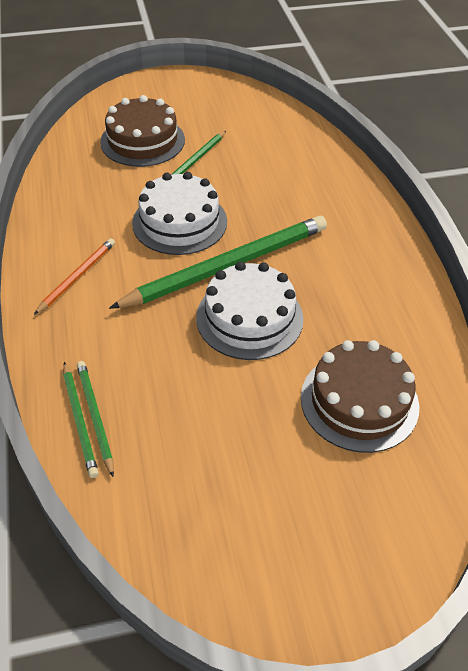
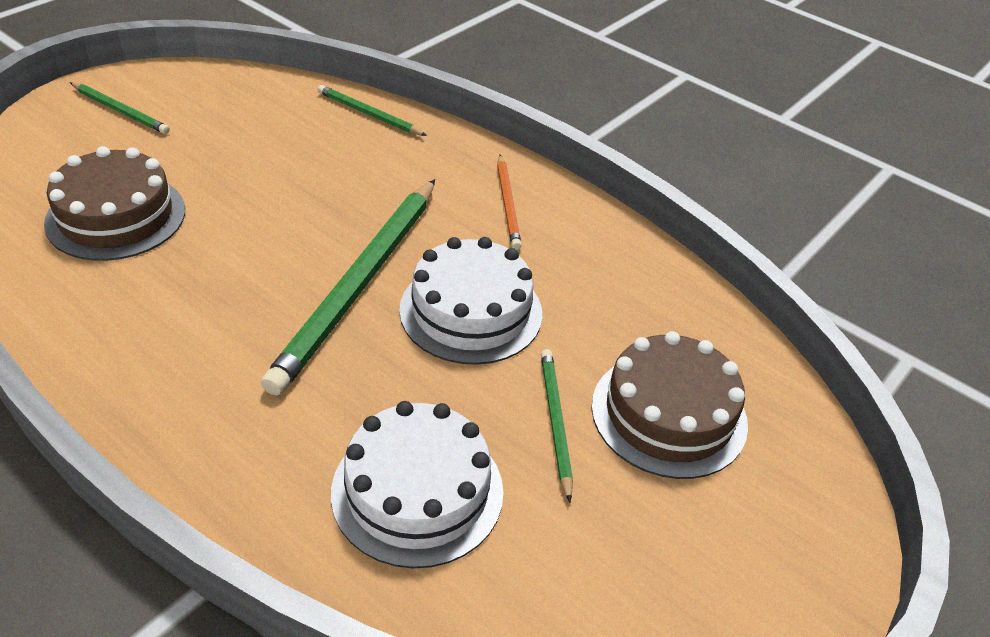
camera: 140 degrees right, 5 degrees down
(95, 416) = (359, 120): green pencil -> green pencil (120, 111)
(249, 318) = (286, 242): white cake -> white cake (417, 491)

